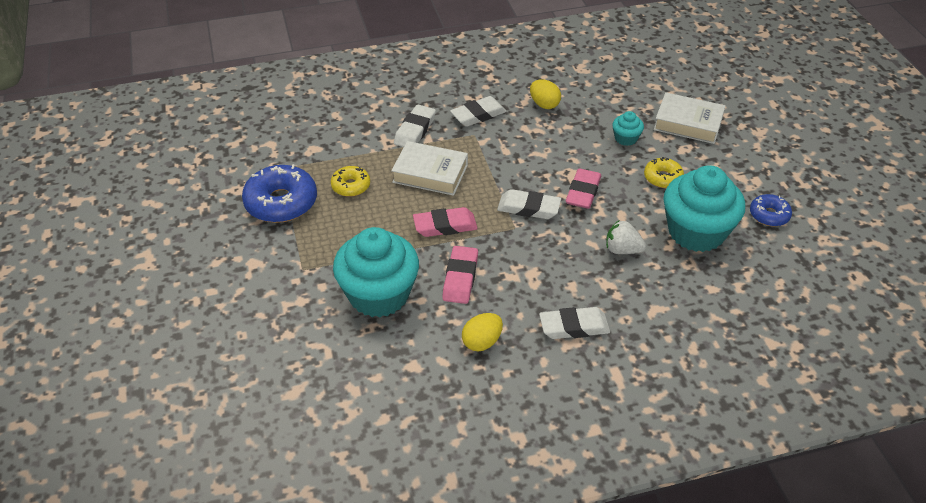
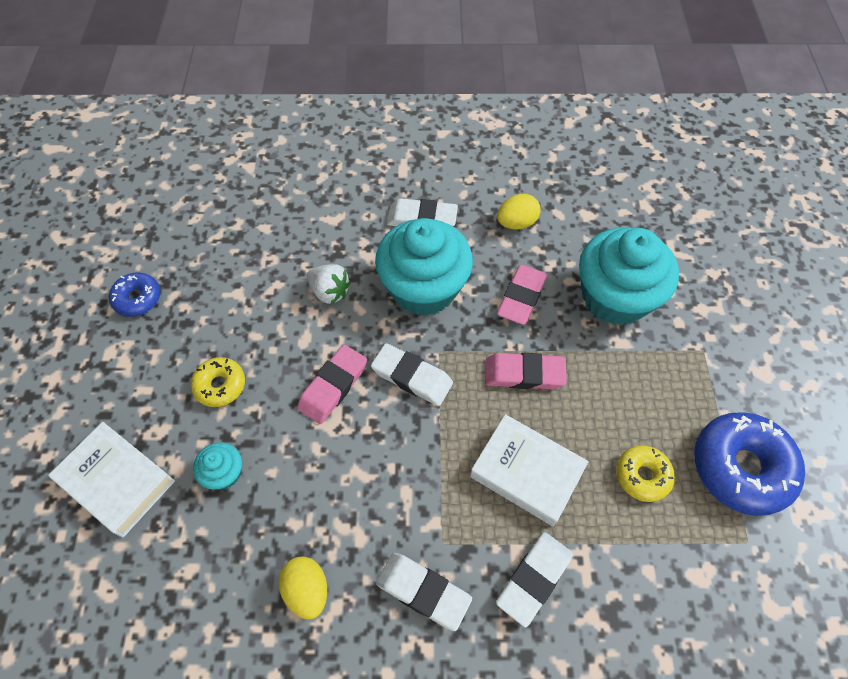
camera: 165 degrees left, 15 degrees up
(478, 115) = (423, 591): white eraser -> white eraser turned 45 degrees clockwise
(696, 232) = (234, 296): turquoise cupcake -> turquoise cupcake (424, 288)

